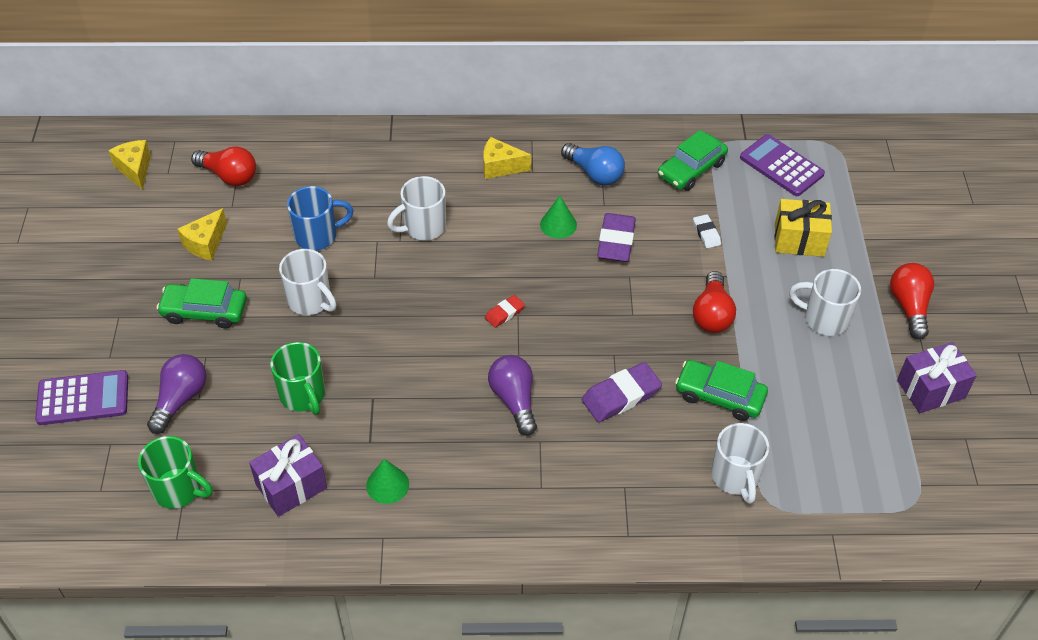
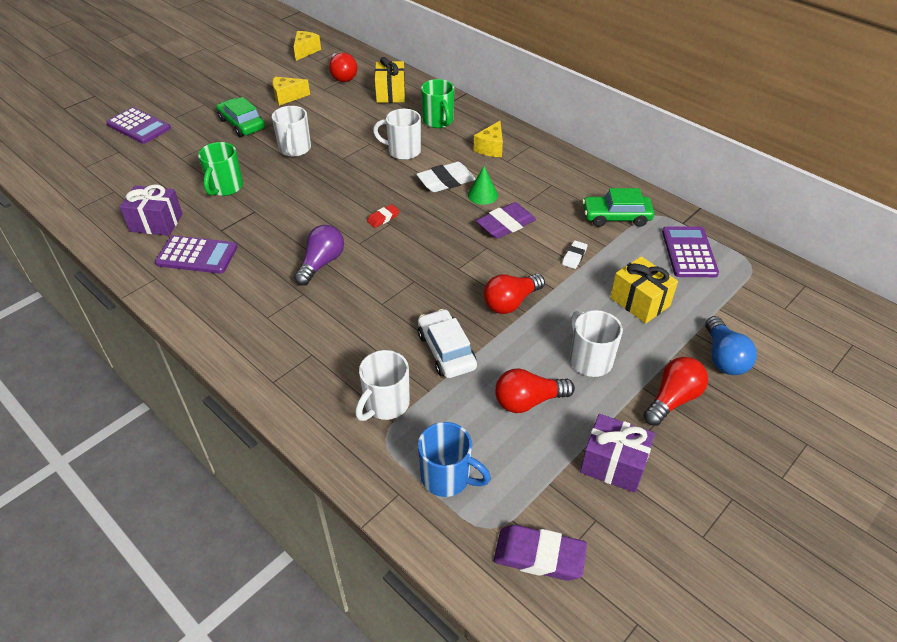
camera: 45 degrees right, 5 degrees down
(179, 489) = (112, 189): green mug -> green mug (438, 121)
(180, 399) = (173, 153): purple light bulb -> none
(315, 165) = (391, 93): none -> yellow gift
(317, 236) = (343, 124): blue mug -> blue mug (447, 477)
(387, 485) = (197, 255): green cone -> purple calculator
(500, 167) = (491, 148): yellow cheese -> yellow cheese turned 120 degrees counterclockwise
(504, 313) = (383, 218): red eraser -> red eraser turned 45 degrees counterclockwise
(507, 233) = (446, 181): none -> white eraser
(594, 173) = (545, 183): blue light bulb -> blue light bulb (723, 357)
(621, 396) = (384, 305): purple eraser -> purple eraser (539, 556)
(719, 396) = (446, 350): green car -> white car
(825, 388) = (528, 401): none -> red light bulb

